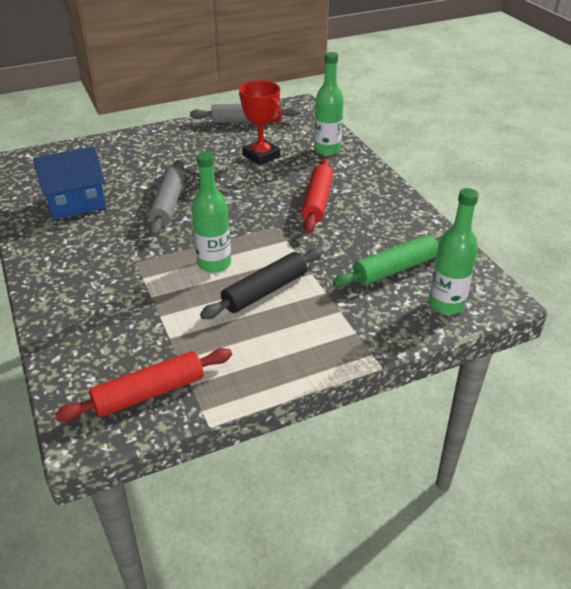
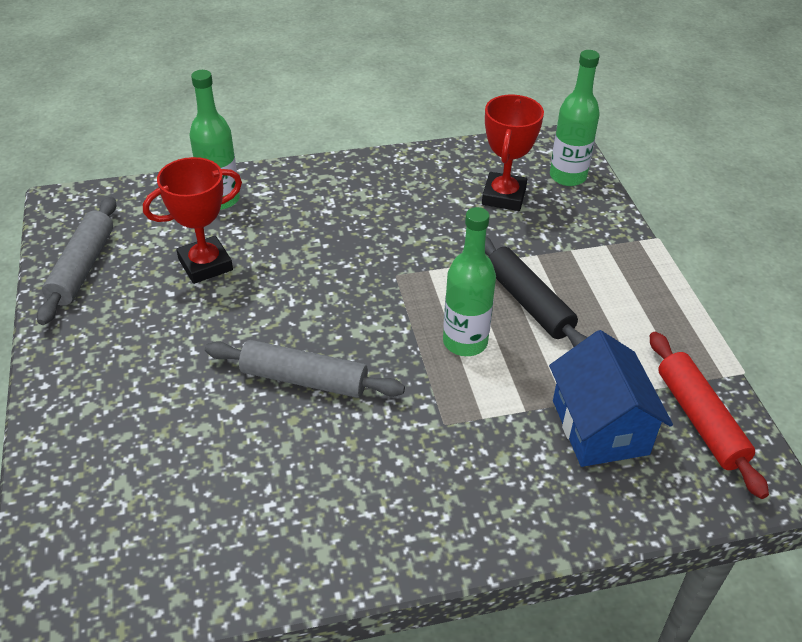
camera: 80 degrees left, 5 degrees up
(76, 202) = (255, 500): blue house -> blue house (600, 427)
(317, 202) = (350, 230): red rolling pin -> none
(395, 269) = (504, 196): green rolling pin -> red trophy

